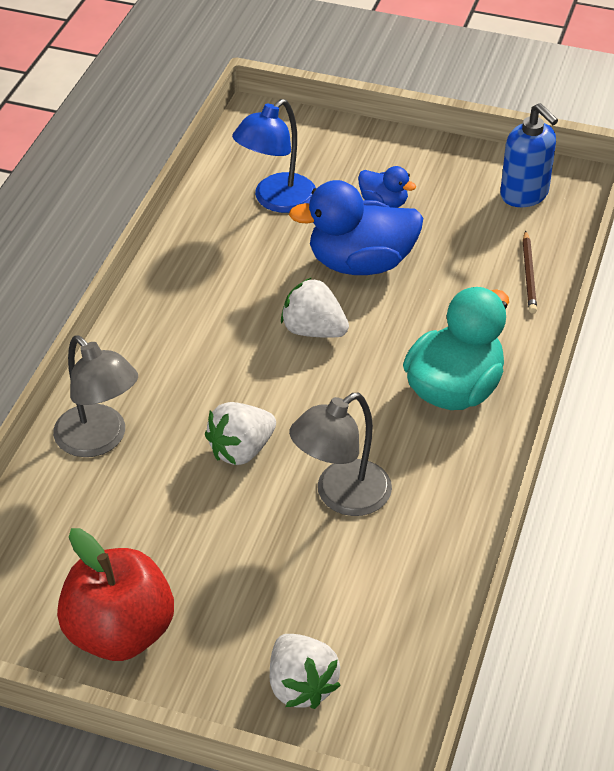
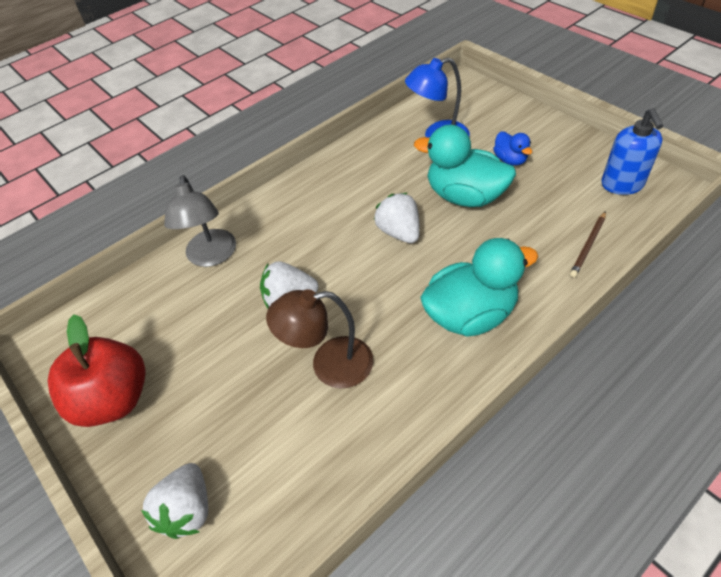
camera: 35 degrees right, 5 degrees up
(341, 496) = (329, 365): grey lamp -> brown lamp
(360, 263) = (465, 196): blue duck -> turquoise duck

